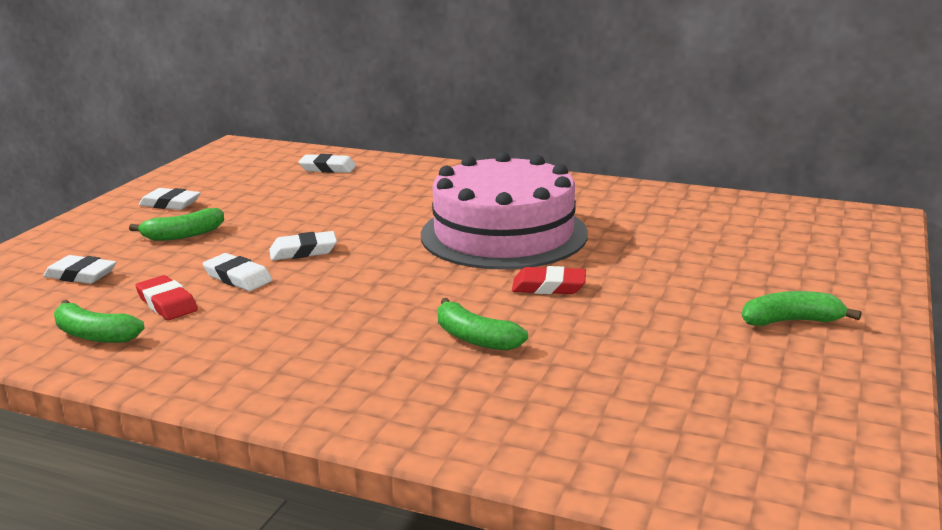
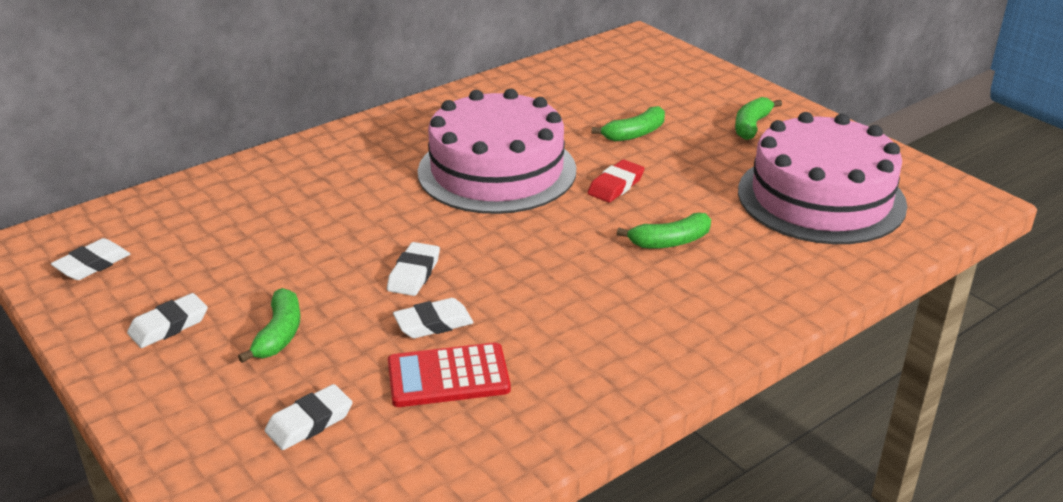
camera: 60 degrees left, 10 degrees up
(94, 335) = (476, 433): green banana -> green banana (635, 134)
(167, 303) = (448, 376): red eraser -> red calculator
(328, 168) = (206, 205): white eraser -> white eraser (92, 264)
(687, 402) = (821, 197): none -> pink cake

